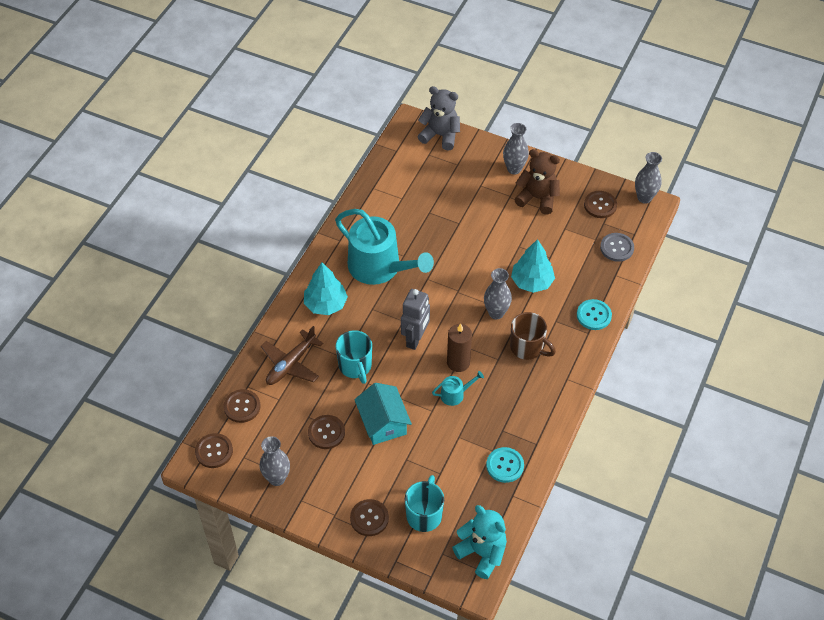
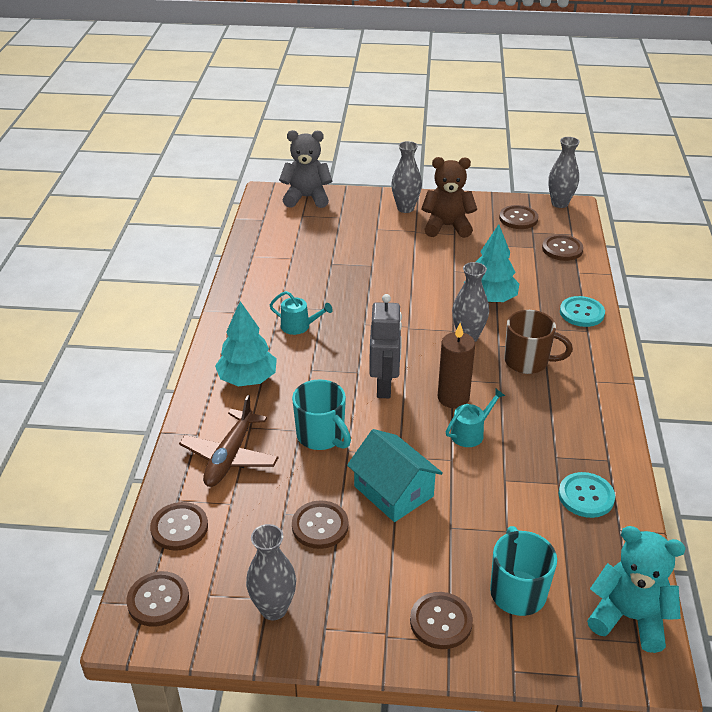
camera: 20 degrees left, 15 degrees down
(379, 267) = (299, 326): turquoise watering can -> turquoise watering can, size x0.42
(617, 248) = (562, 249): grey button -> brown button

